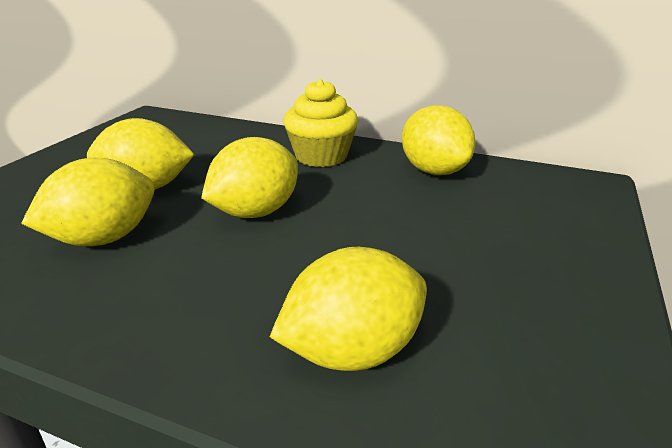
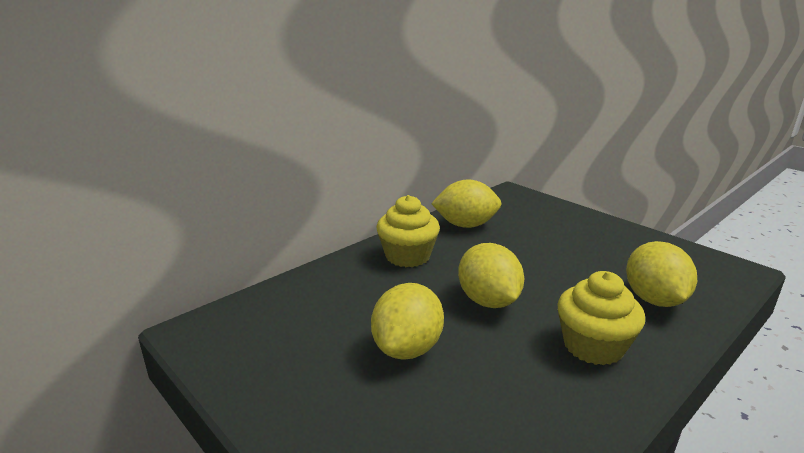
camera: 65 degrees left, 5 degrees down
(104, 238) = (496, 379): yellow lemon -> none
(186, 296) = (593, 346): none -> yellow cupcake

